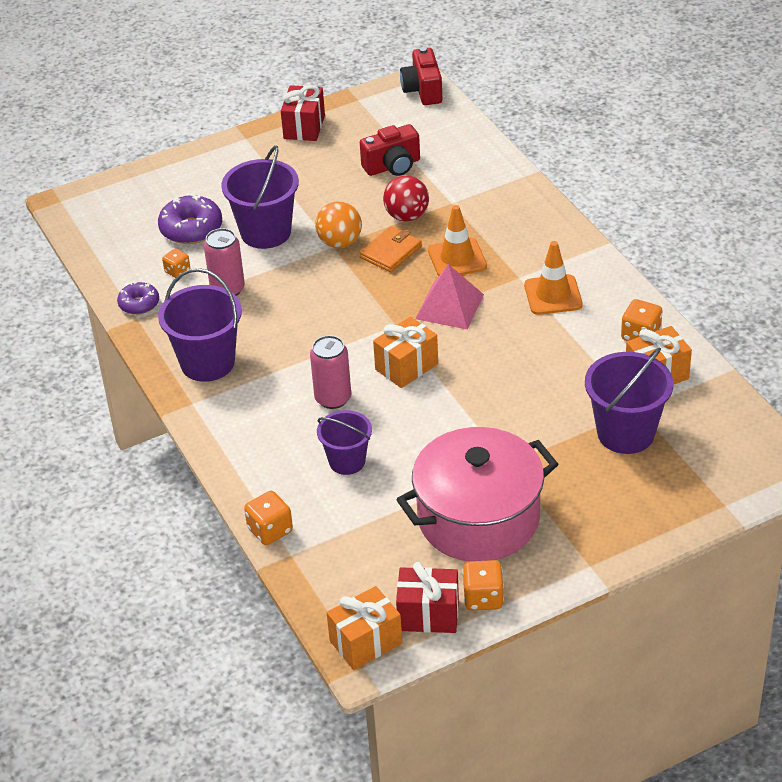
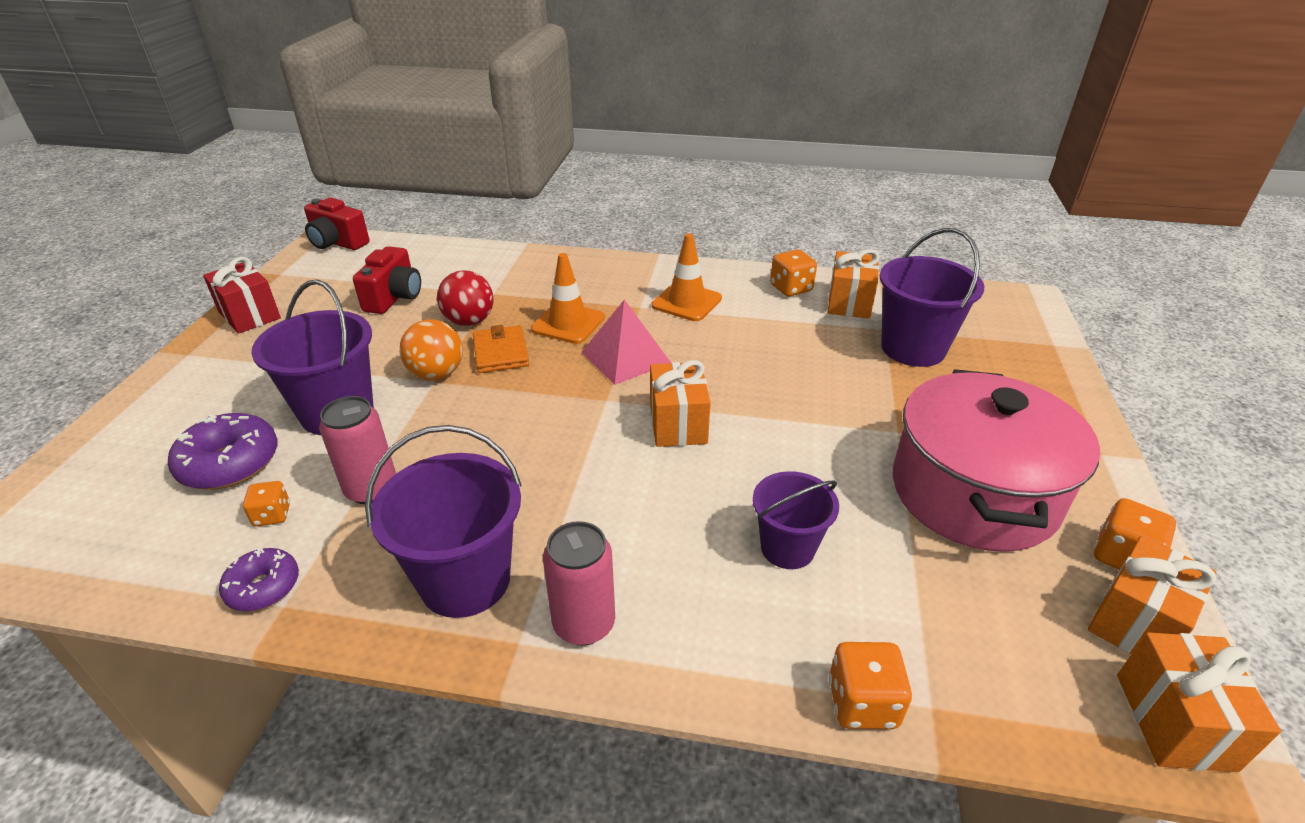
camera: 55 degrees left, 5 degrees down
(333, 398) = (665, 502): pink can -> pink can (584, 623)
(428, 614) = (1136, 622): red gift -> orange gift

